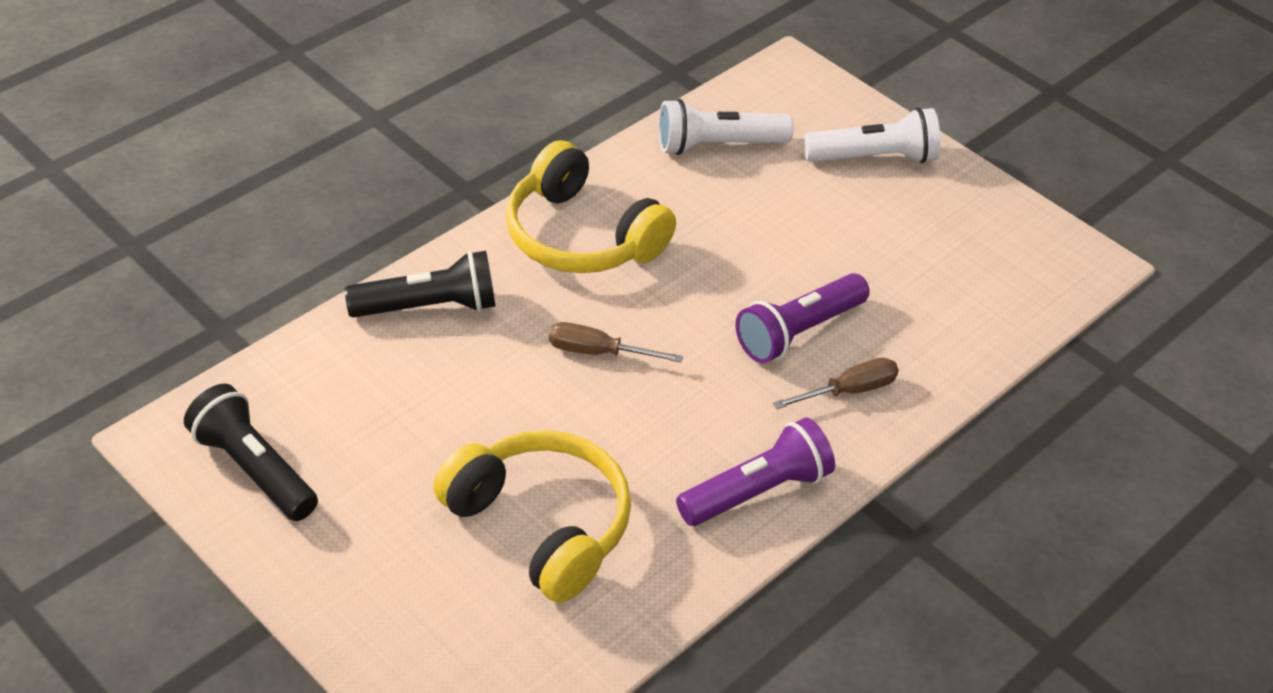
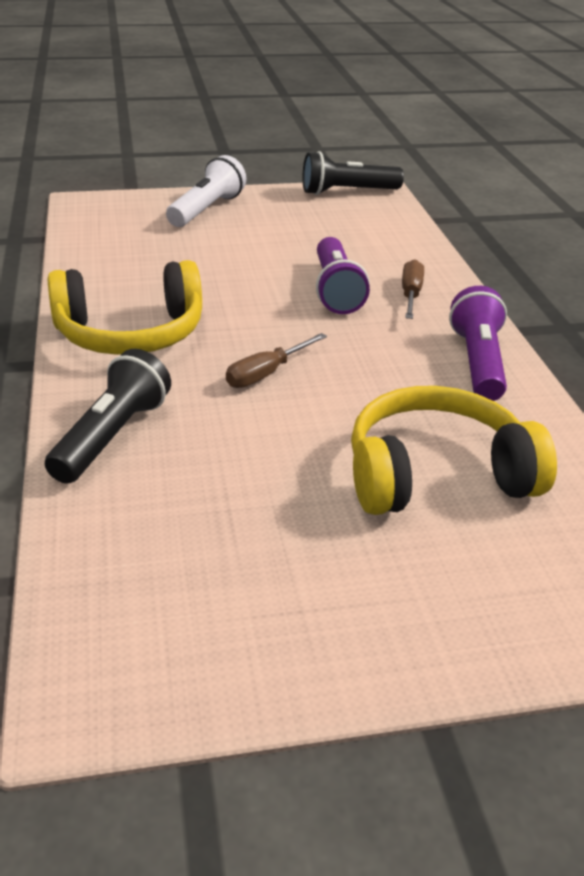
camera: 55 degrees left, 10 degrees down
(254, 469) = (202, 640): black flashlight -> black flashlight (347, 192)
(717, 145) = (116, 250): white flashlight -> none

